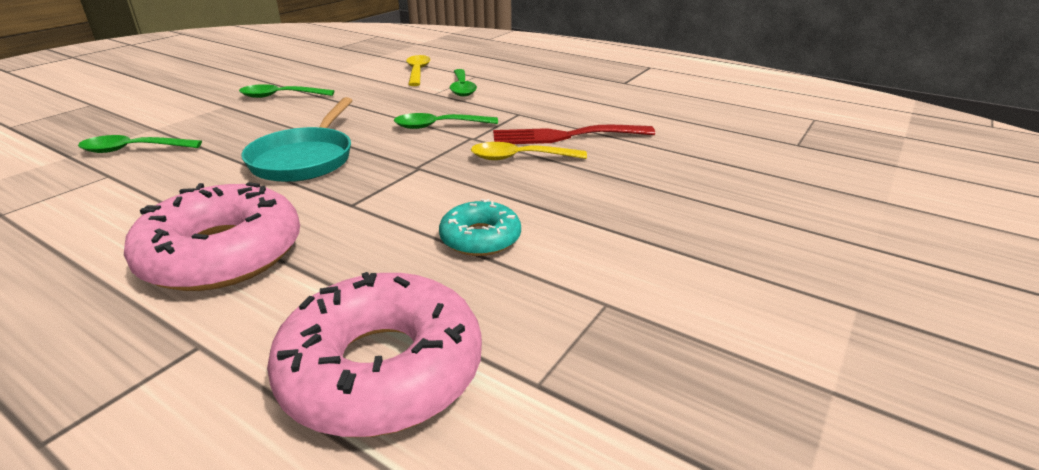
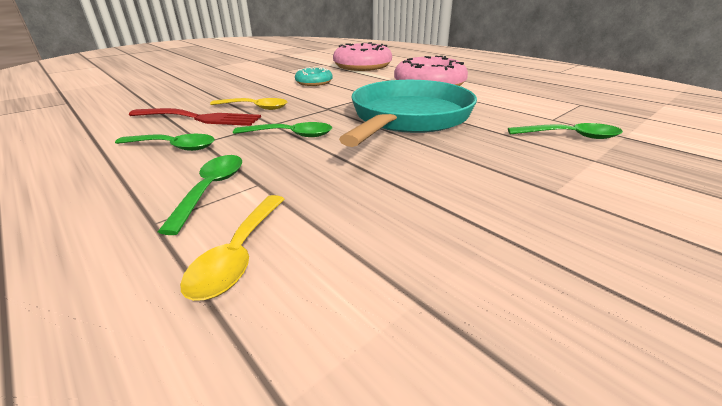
camera: 165 degrees left, 0 degrees up
(280, 96) = (485, 202): green spoon -> green spoon (174, 147)
(304, 159) = (408, 118): turquoise pan -> turquoise pan, size x1.54

